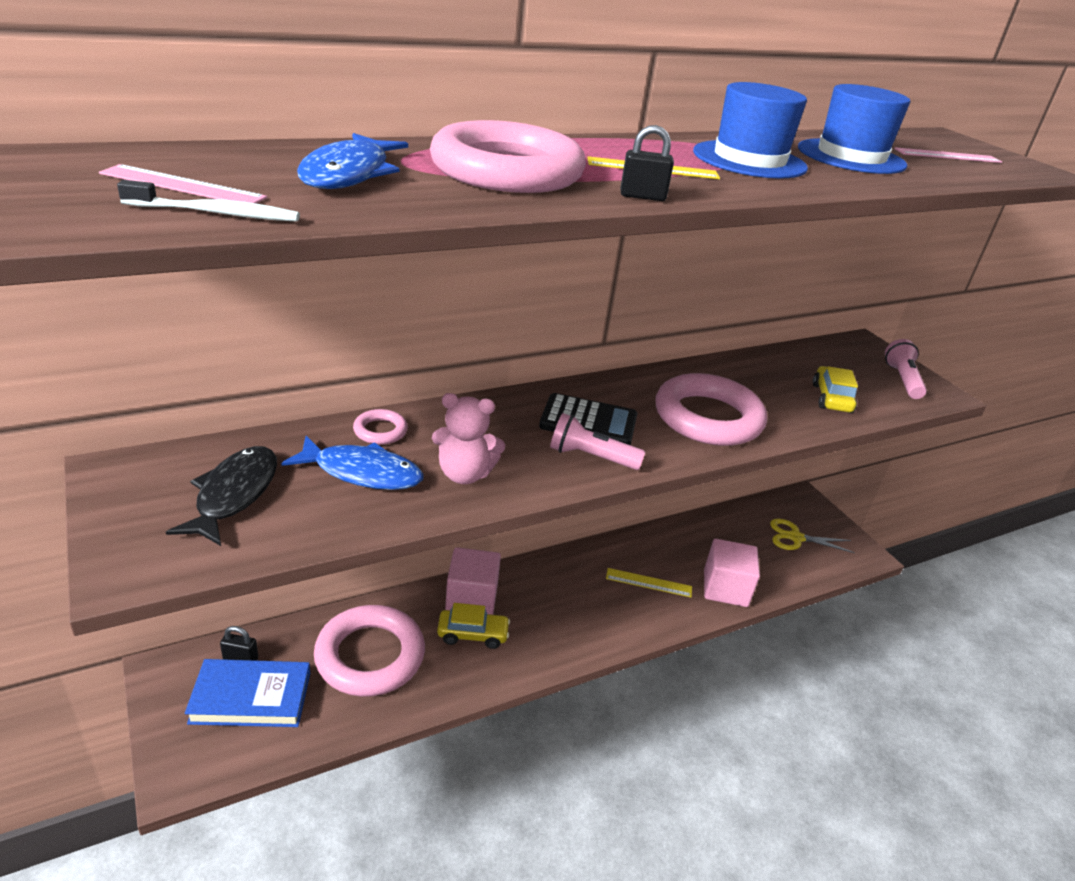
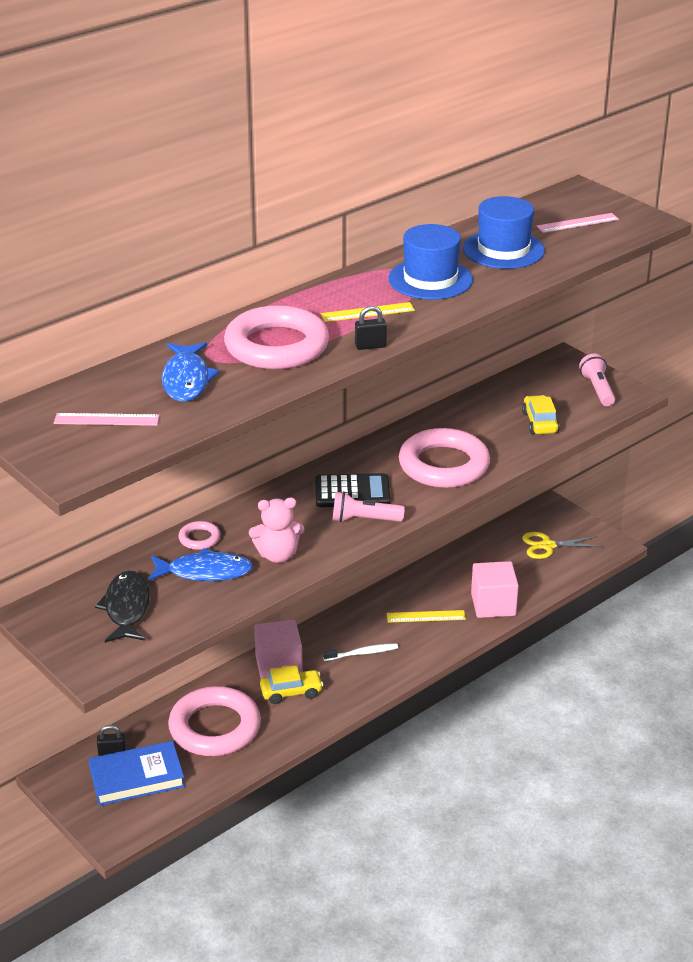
camera: 10 degrees left, 0 degrees up
(216, 213) = (144, 436): white toothbrush -> white toothbrush (362, 653)

